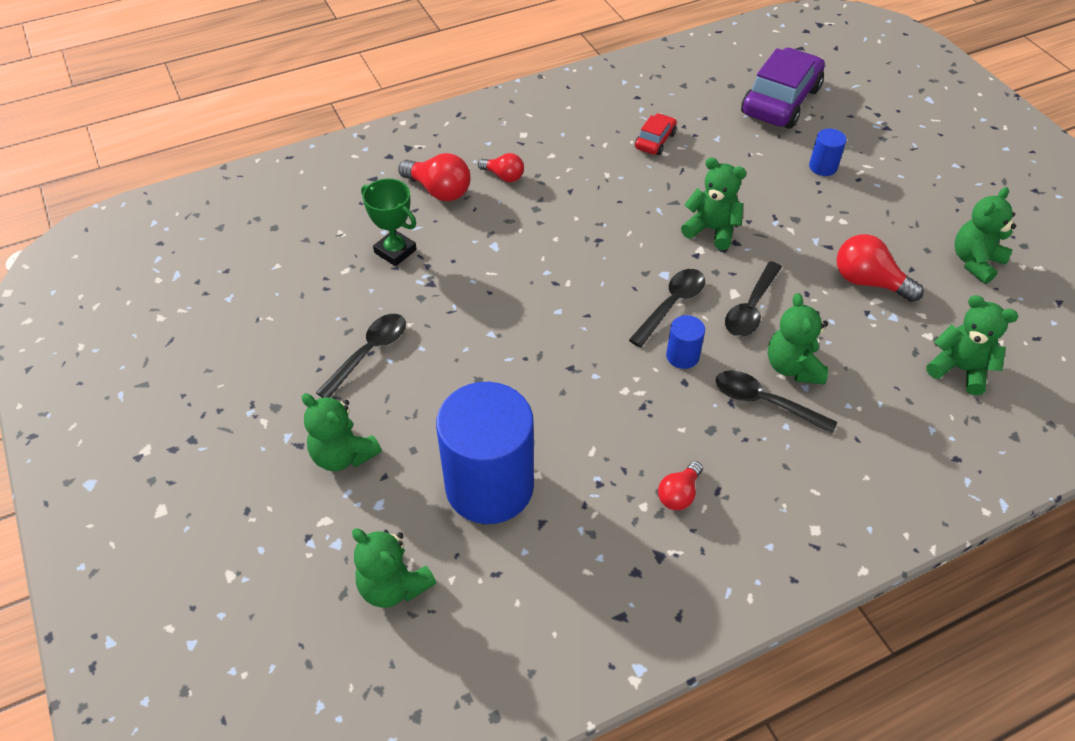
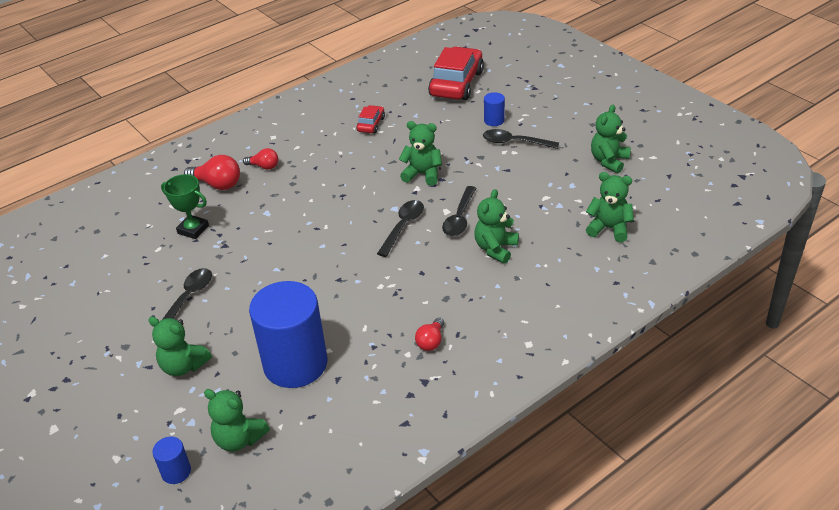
camera: 10 degrees left, 10 degrees down
(682, 356) = (417, 257): blue cylinder -> blue cylinder (176, 472)
(765, 402) = (480, 274): black spoon -> black spoon (515, 142)
(780, 101) = (456, 84): purple car -> red car
(793, 367) = (495, 249): green teddy bear -> green teddy bear turned 45 degrees clockwise
(868, 282) = (538, 187): red light bulb -> none

